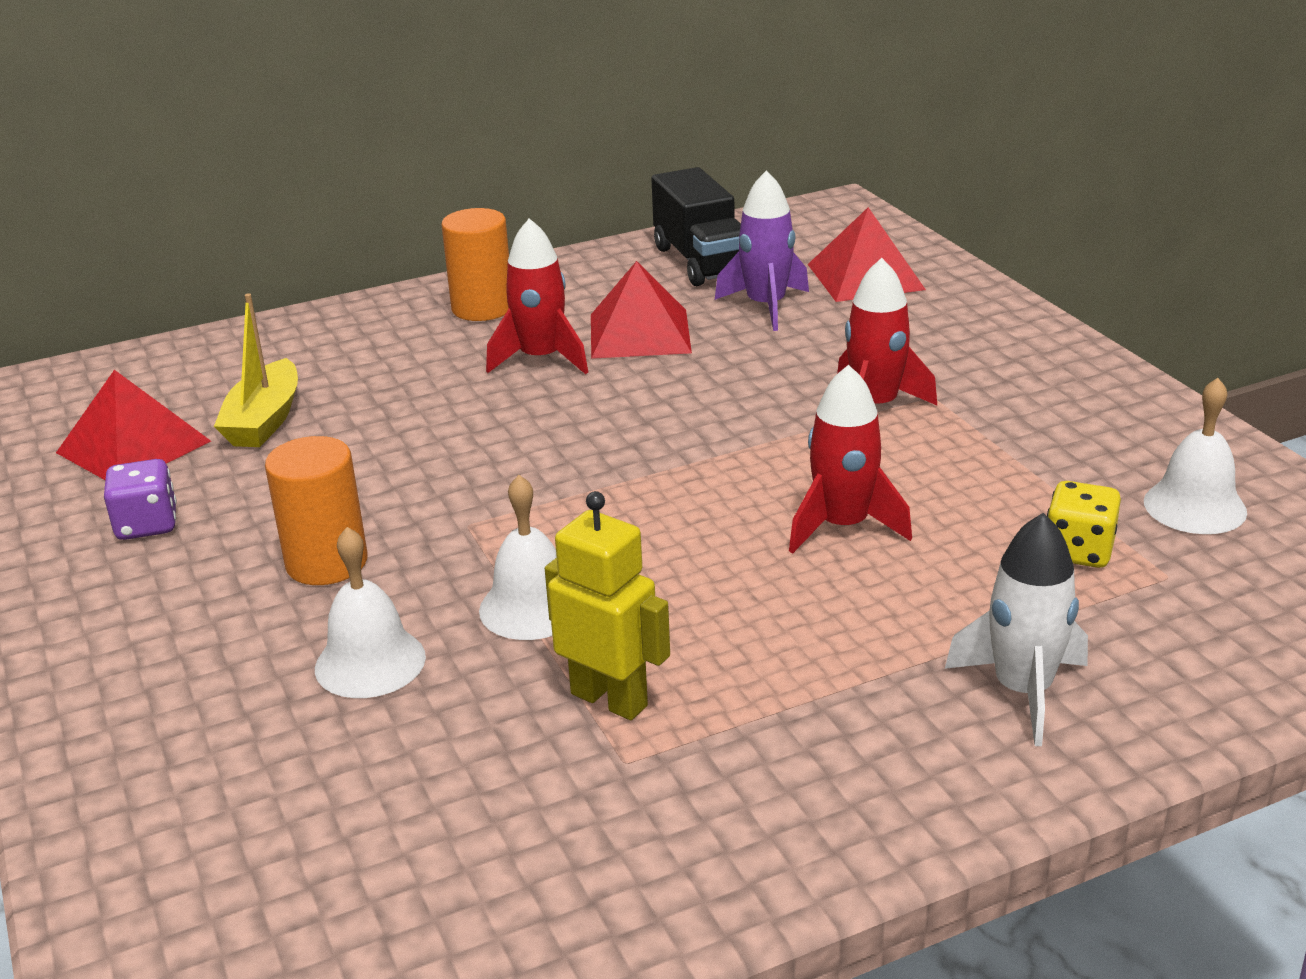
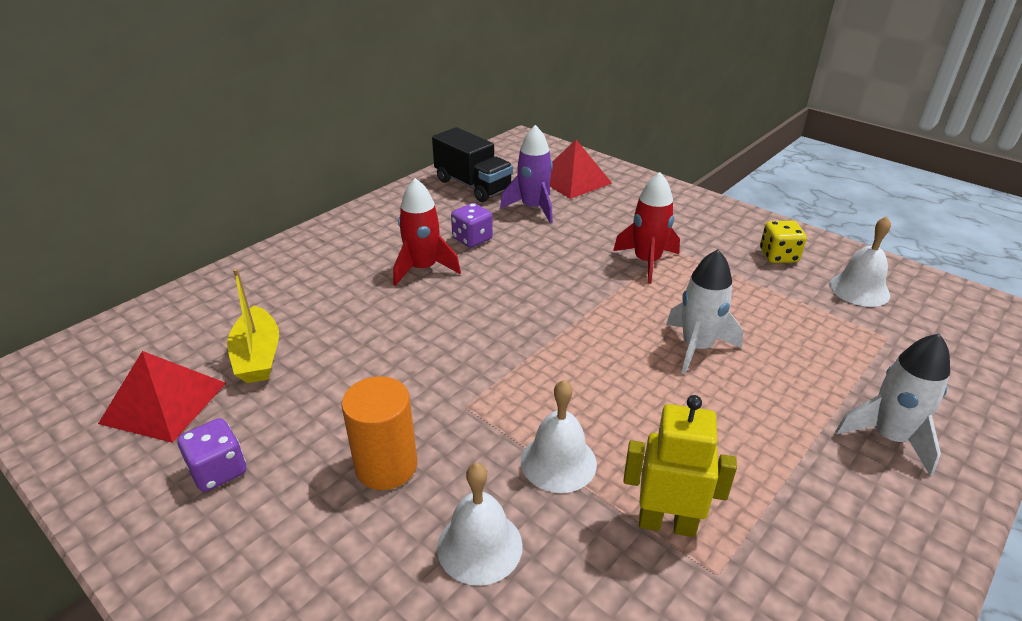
camera: 25 degrees left, 5 degrees up
(482, 308) = (358, 239): orange cylinder -> none
(639, 333) = (472, 239): red pyramid -> purple dice
(843, 526) = (697, 347): red rocket -> white rocket
(1078, 551) = (831, 332): yellow dice -> yellow dice (778, 256)

